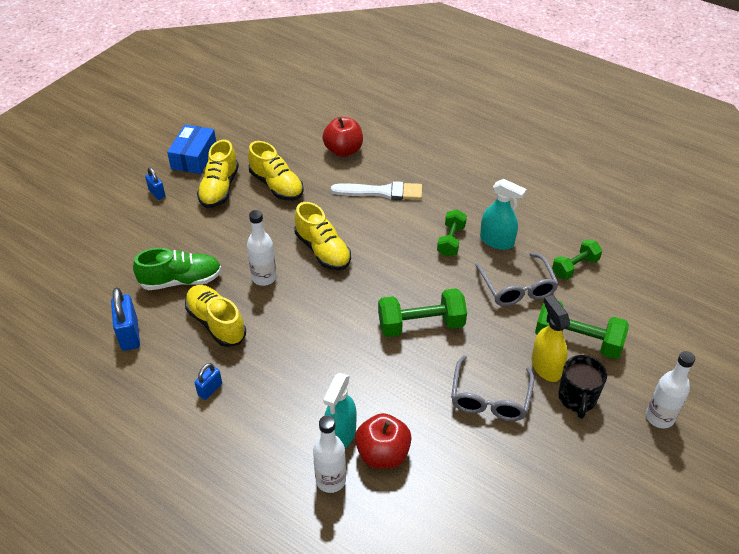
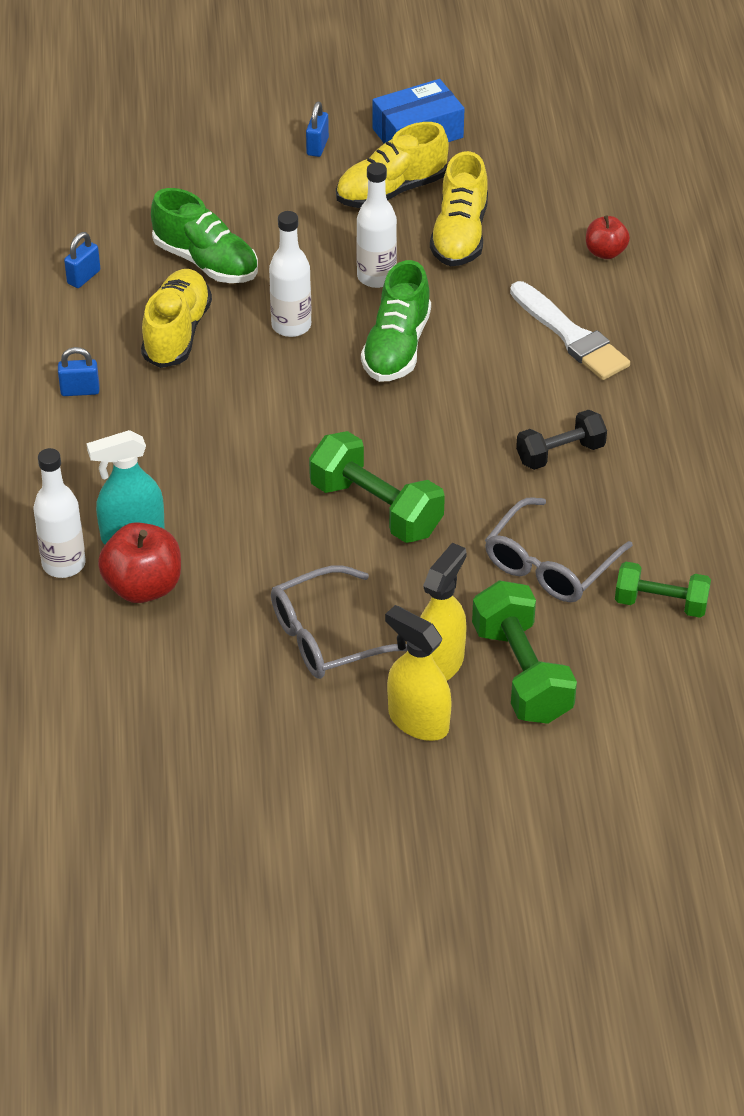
camera: 50 degrees right, 0 degrees up
(129, 335) = (83, 277): blue padlock -> blue padlock, size x0.59
(323, 251) = (397, 347): yellow shoe -> green shoe
(343, 150) = (605, 252): red apple -> red apple, size x0.61
(451, 241) = (560, 453): green dumbbell -> black dumbbell
(497, 241) = (615, 498): turquoise spray bottle -> none
(577, 398) = (418, 721): black mug -> yellow spray bottle
(659, 417) = (475, 819): white bottle -> white bottle (376, 277)

